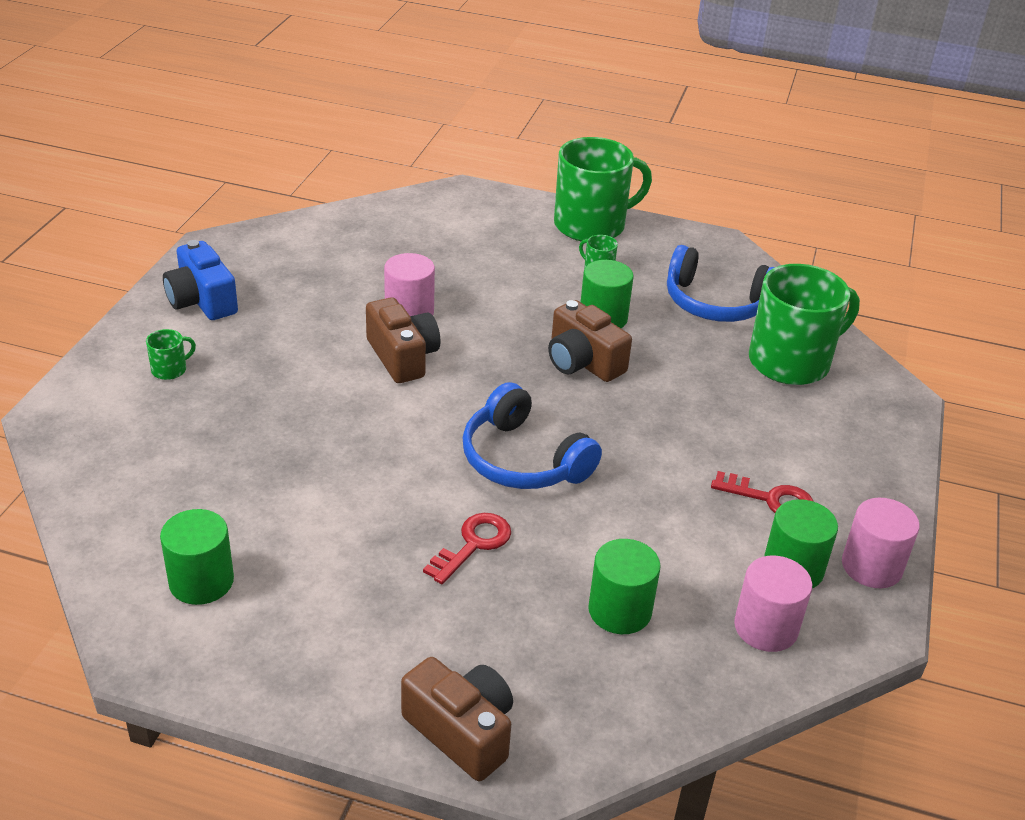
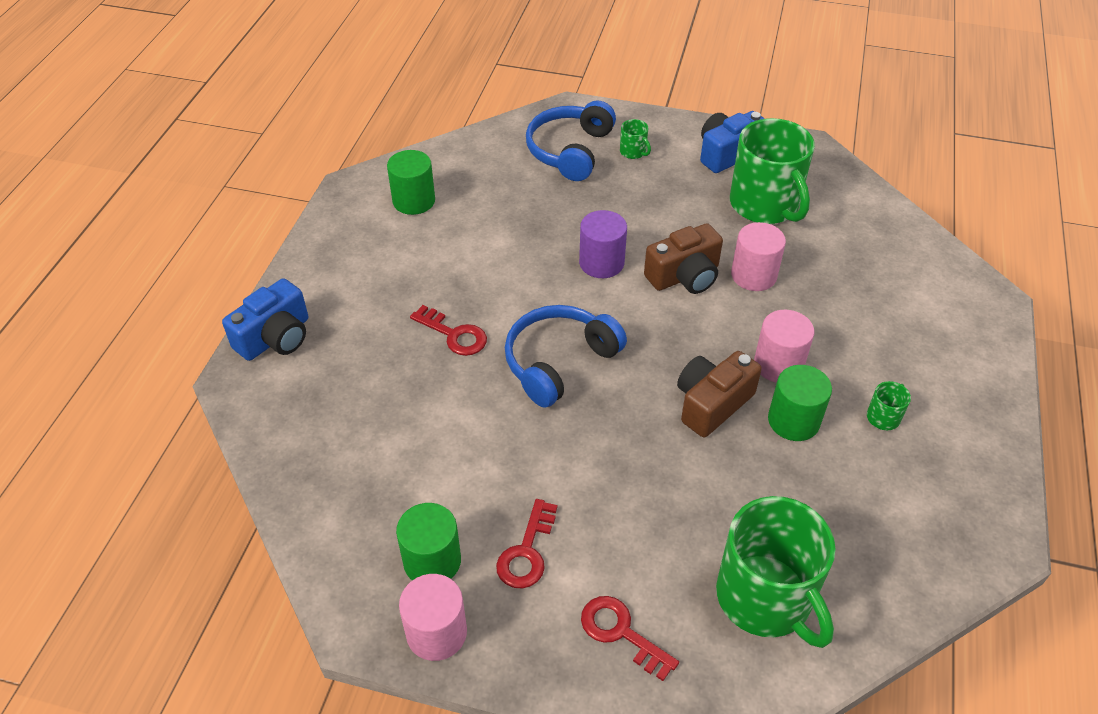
camera: 90 degrees right, 10 degrees up
(369, 414) = (601, 263): none -> purple cylinder
(461, 731) = (275, 337): brown camera -> blue camera
(591, 225) = (978, 411): green mug -> green mug (765, 205)
(619, 610) = (383, 427): green cylinder -> none
(715, 303) = (861, 528): blue headphones -> blue headphones (570, 151)
(766, 627) = (361, 531): pink cylinder -> pink cylinder (778, 364)
(842, 445) = (621, 633): none -> red key

